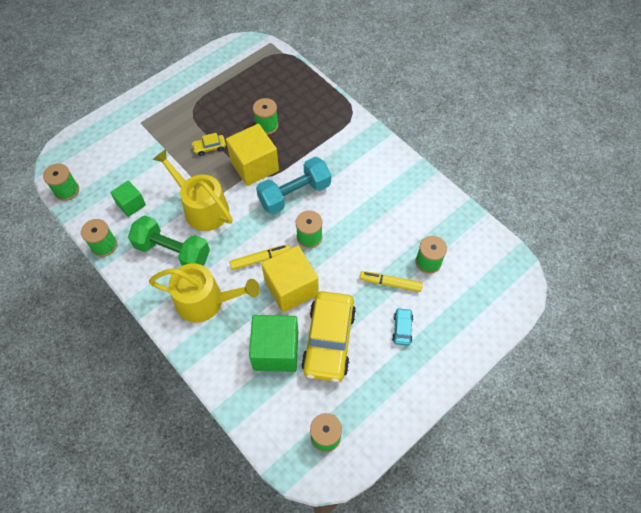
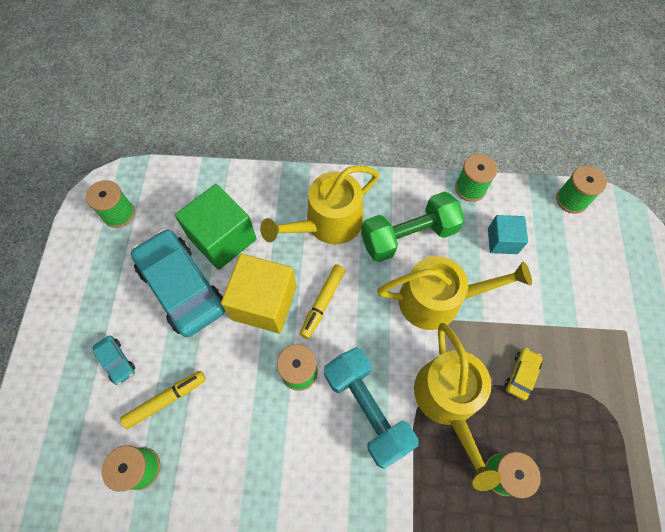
camera: 135 degrees right, 5 degrees up
(131, 204) = (502, 241): green cube -> turquoise cube
(254, 166) = (448, 401): yellow cube -> yellow watering can
(294, 194) = (367, 409): turquoise dumbbell -> turquoise dumbbell turned 45 degrees counterclockwise
(329, 340) = (182, 287): yellow car -> turquoise car

